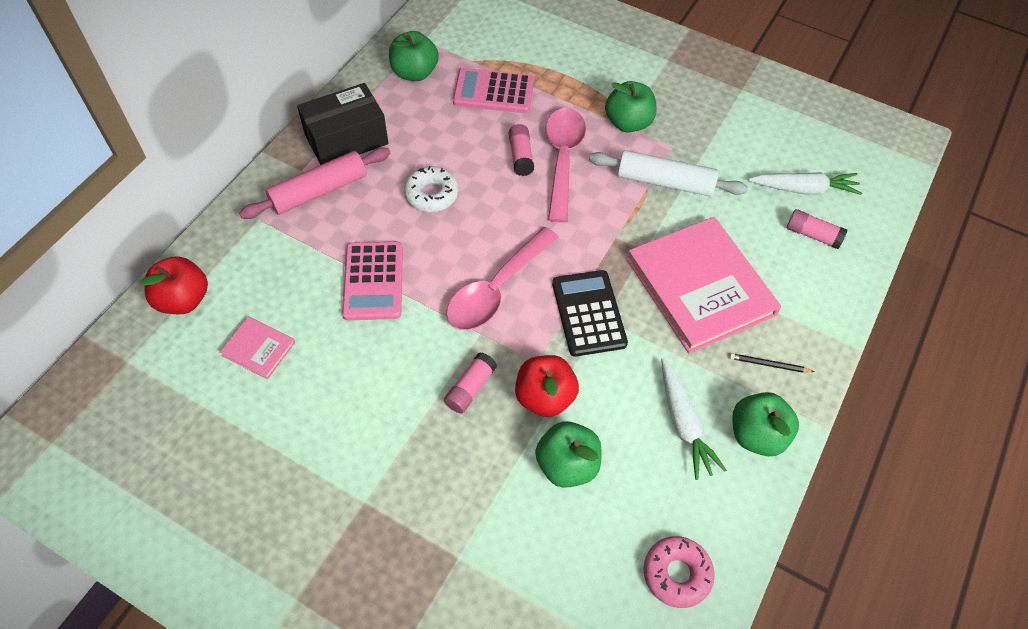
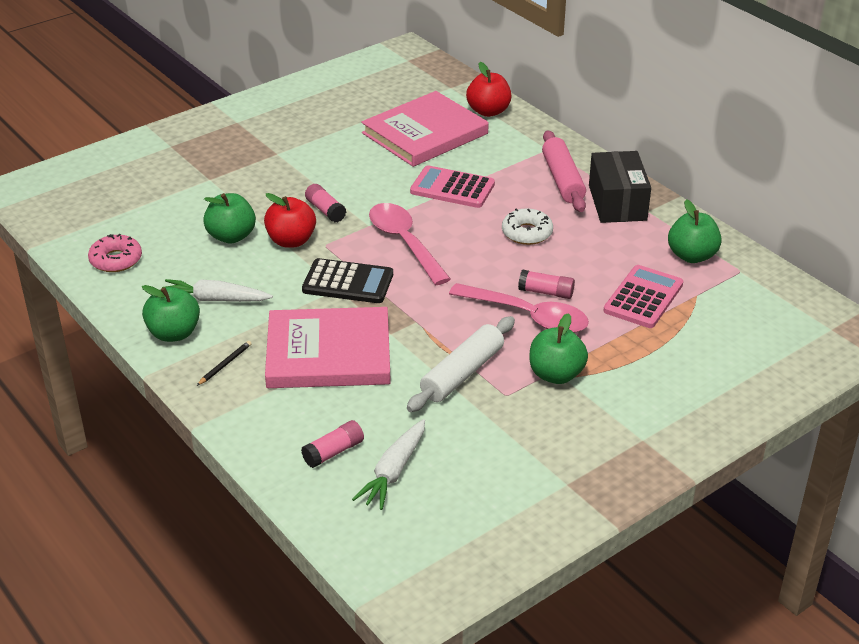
camera: 115 degrees right, 20 degrees down
(258, 349) = (425, 133): pink book -> pink book, size x2.29

